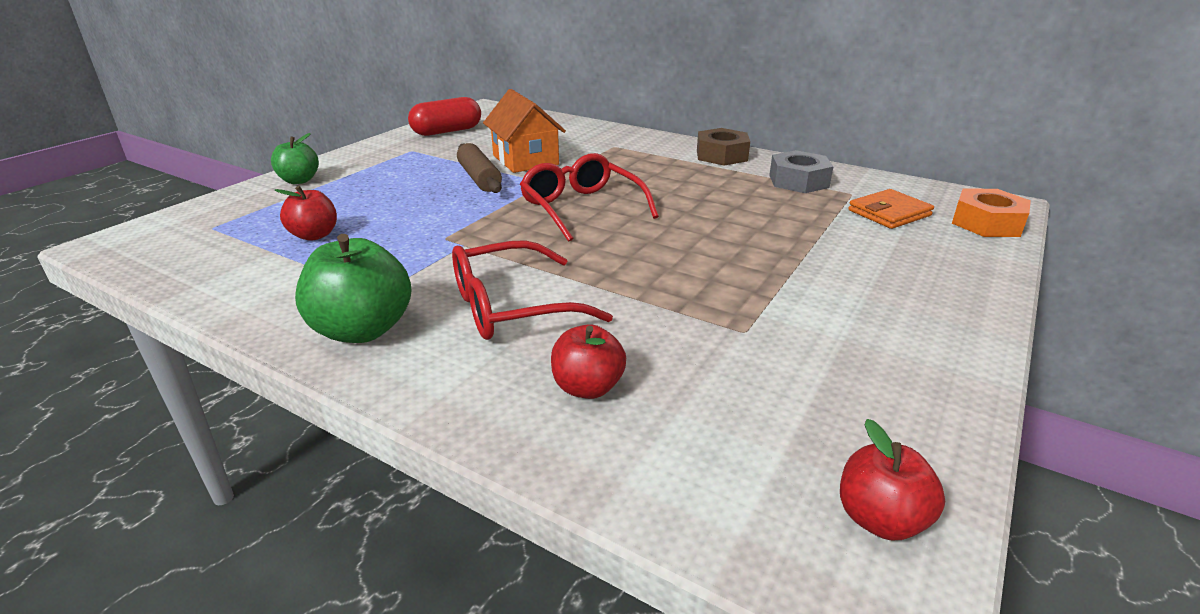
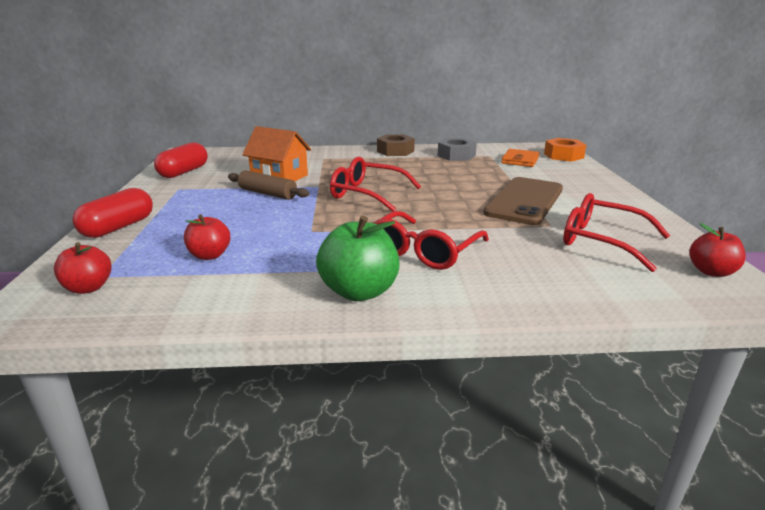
camera: 35 degrees left, 5 degrees down
(299, 180) = (118, 227): green apple -> red capsule
(587, 387) = (530, 271): red apple -> red apple (88, 288)
(775, 280) = (525, 201): none -> brown phone
(779, 385) = (601, 241): none -> red glasses

